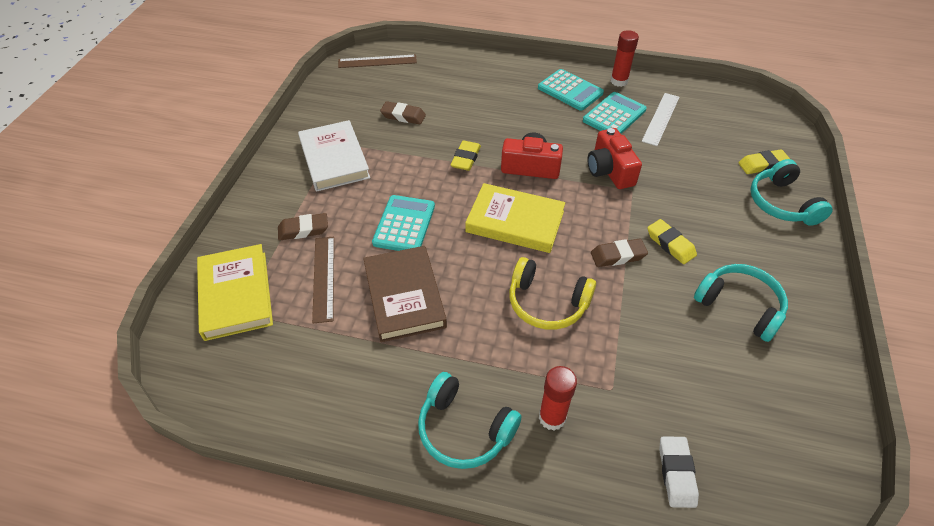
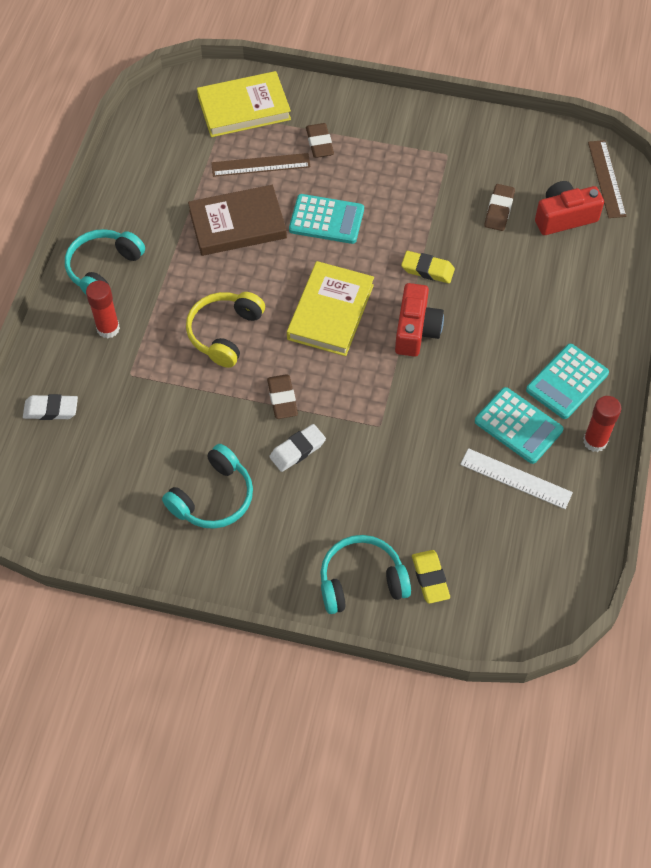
camera: 90 degrees right, 10 degrees up
(334, 159) = (421, 156): white book -> none
(609, 171) = (413, 408): red camera -> red camera (564, 217)
(670, 244) = (297, 450): yellow eraser -> white eraser

